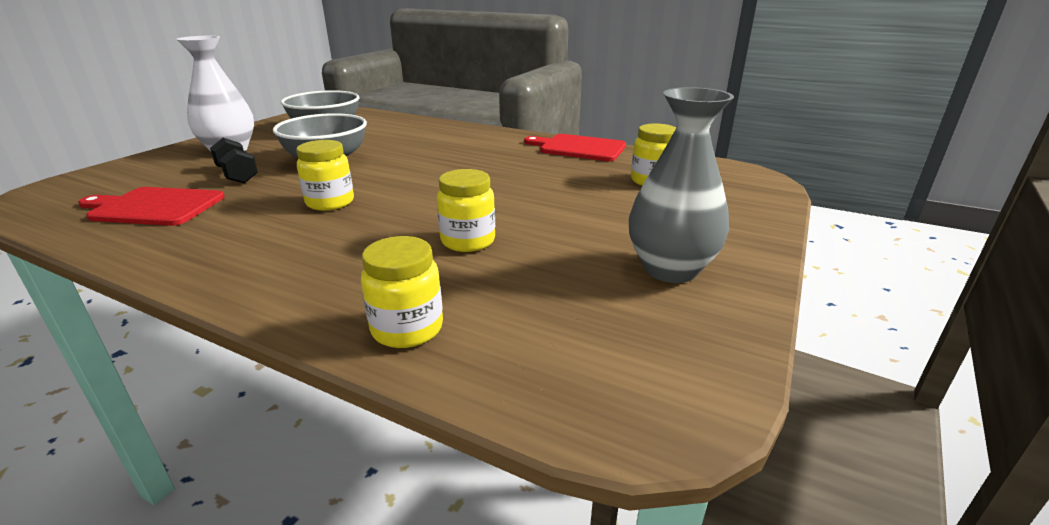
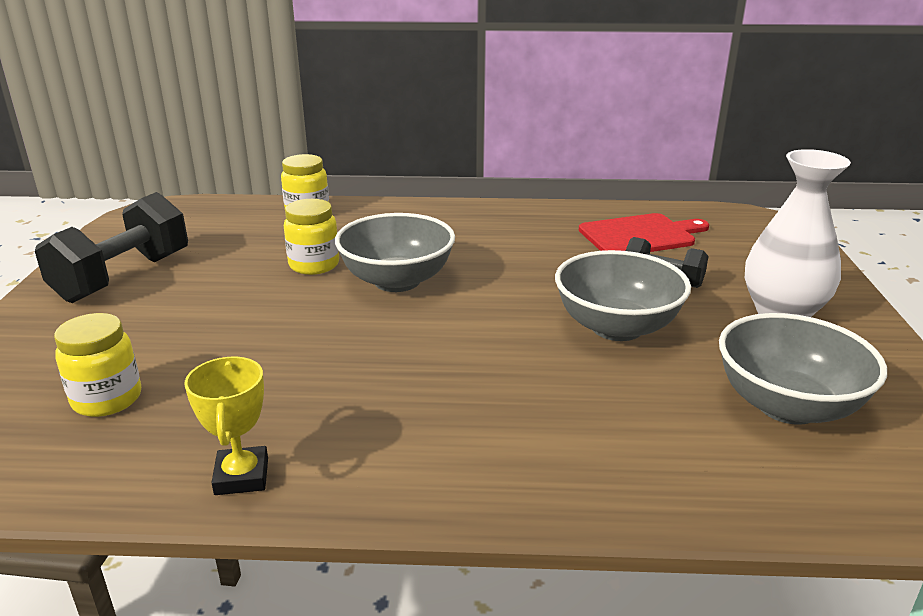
camera: 155 degrees right, 0 degrees up
(330, 203) = (494, 272): yellow jar -> none
(413, 211) = (397, 281): none -> grey bowl
(579, 148) = (241, 476): red cutting board -> yellow trophy
(670, 269) = (123, 277): grey vase -> black dumbbell

